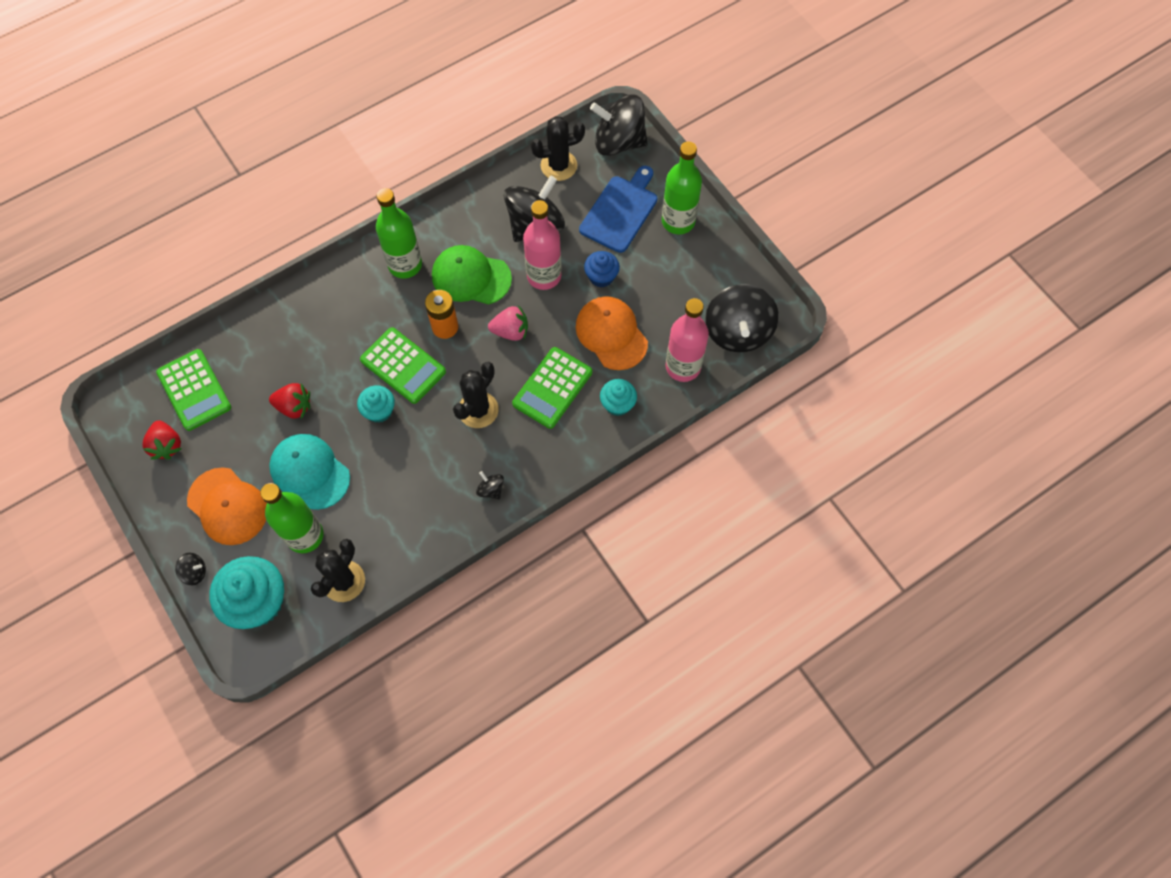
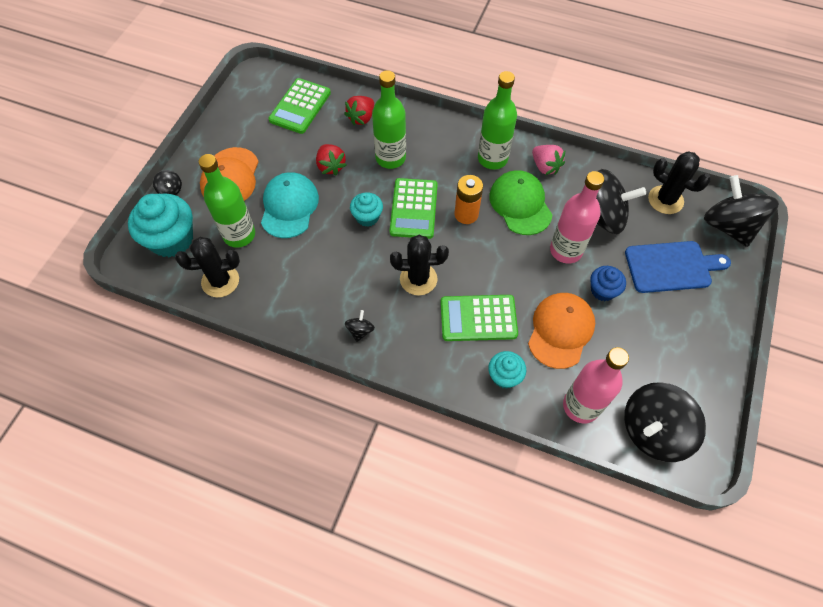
camera: 55 degrees right, 5 degrees down
(166, 445) = (250, 118): red strawberry -> red strawberry (361, 118)
(510, 331) = (500, 258): pink strawberry -> pink strawberry (545, 167)
(678, 221) = (705, 315): green bottle -> green bottle (390, 158)

